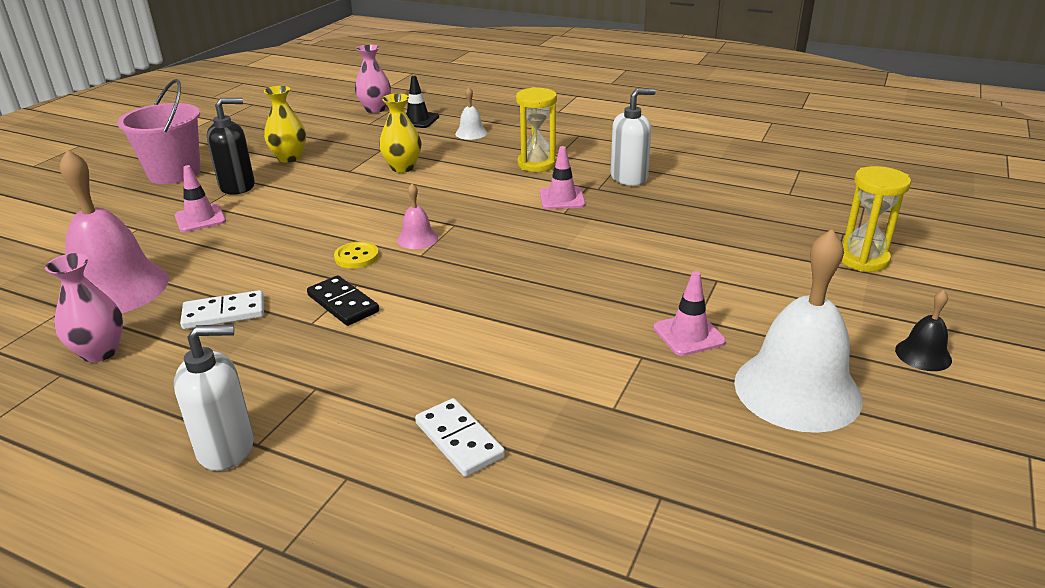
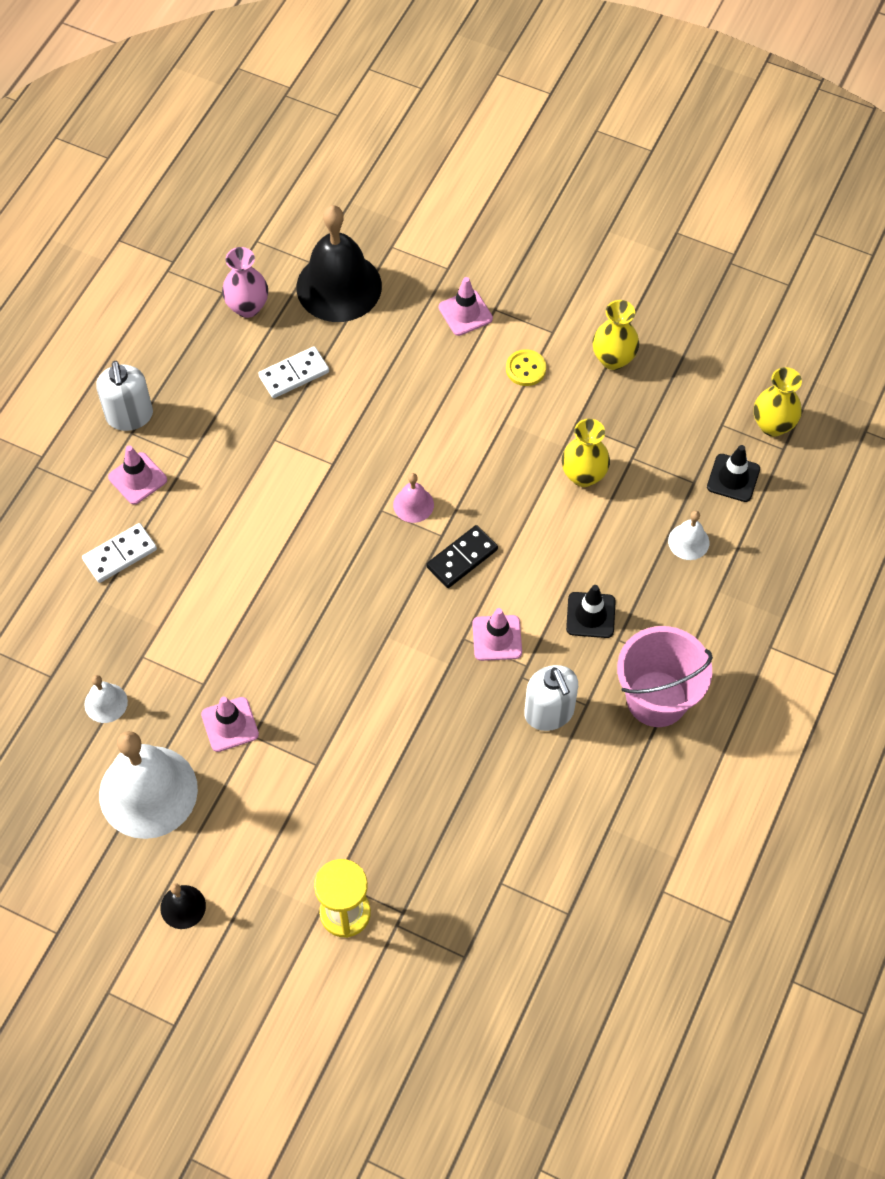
camera: 90 degrees right, 30 degrees up
(115, 289) = (339, 286): pink bell -> black bell
(174, 173) = (573, 261): pink bucket -> pink bucket (657, 699)
(224, 313) = (294, 374): white domino -> white domino turned 75 degrees clockwise
(237, 186) = (538, 327): black soap dispenser -> none
(337, 432) = (137, 478): none -> pink traffic cone
(343, 304) = (301, 458): black domino -> black domino (462, 558)
(357, 257) = (380, 457): yellow button -> yellow button (525, 369)
(375, 109) = (773, 425): pink vase -> yellow vase
(537, 164) = (590, 615): yellow hourglass -> black traffic cone
(688, 436) = (106, 703): none -> white bell

